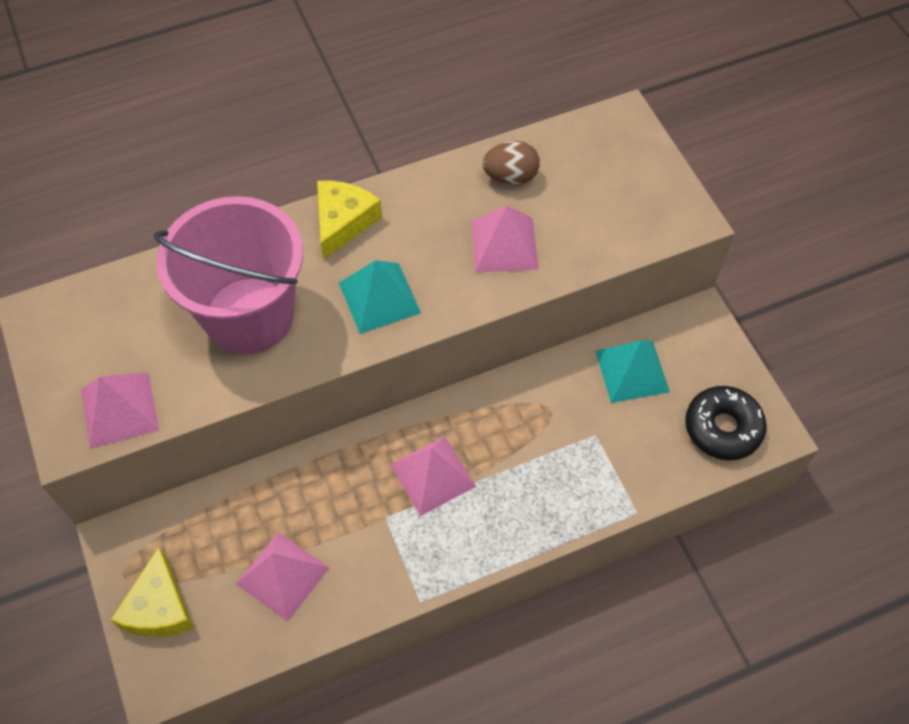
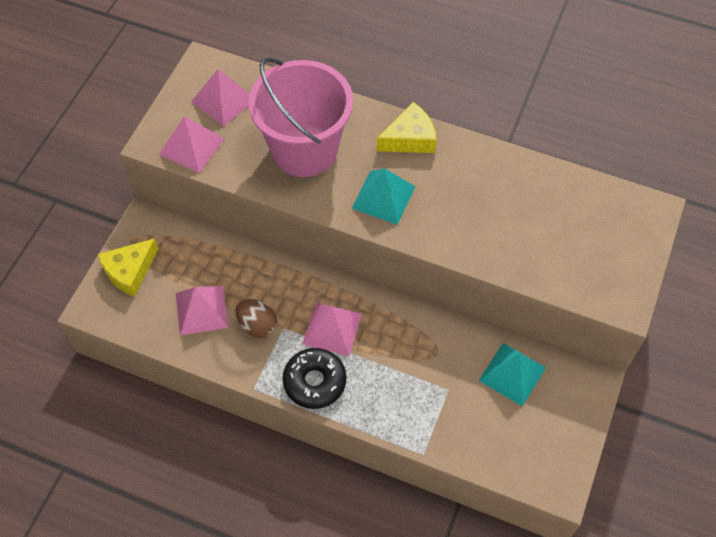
camera: 45 degrees right, 0 degrees up
(504, 244) = (488, 225): pink pyramid -> pink pyramid (223, 100)
(510, 177) = (537, 189): brown egg -> brown egg (257, 325)
(722, 428) = (531, 456): black donut -> black donut (314, 382)

